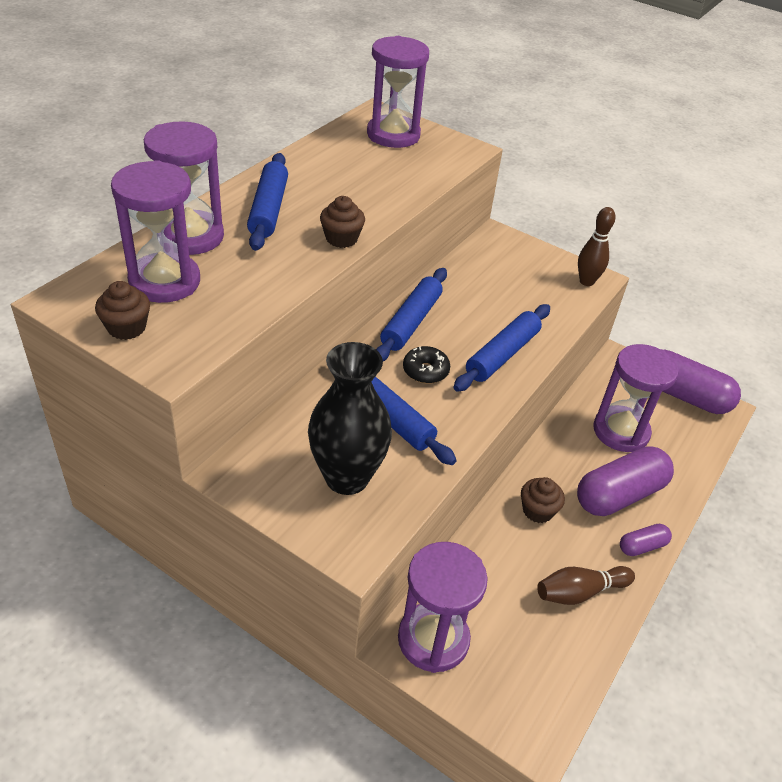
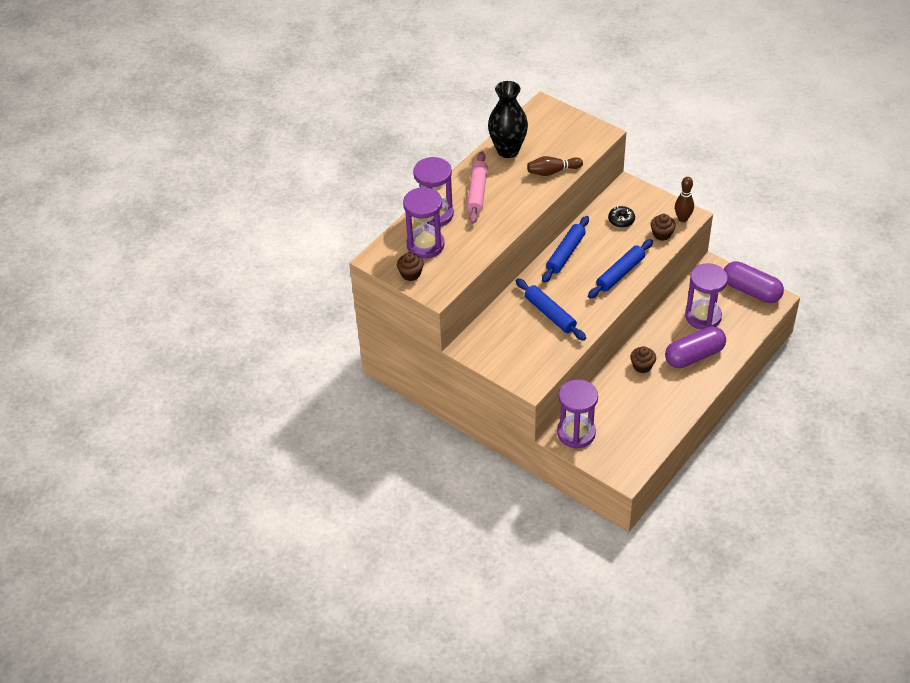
camera: 10 degrees right, 5 degrees up
(268, 209) = (477, 192): blue rolling pin -> pink rolling pin
(341, 238) = (521, 211): brown cupcake -> brown cupcake (662, 234)
(347, 477) = (527, 348): black vase -> black vase (508, 150)
(393, 135) = (553, 125): purple hourglass -> none
(425, 371) = (573, 286): black donut -> black donut (621, 220)
(580, 592) = (660, 409): brown bowling pin -> brown bowling pin (552, 171)
(642, 546) = (702, 385): purple capsule -> none

